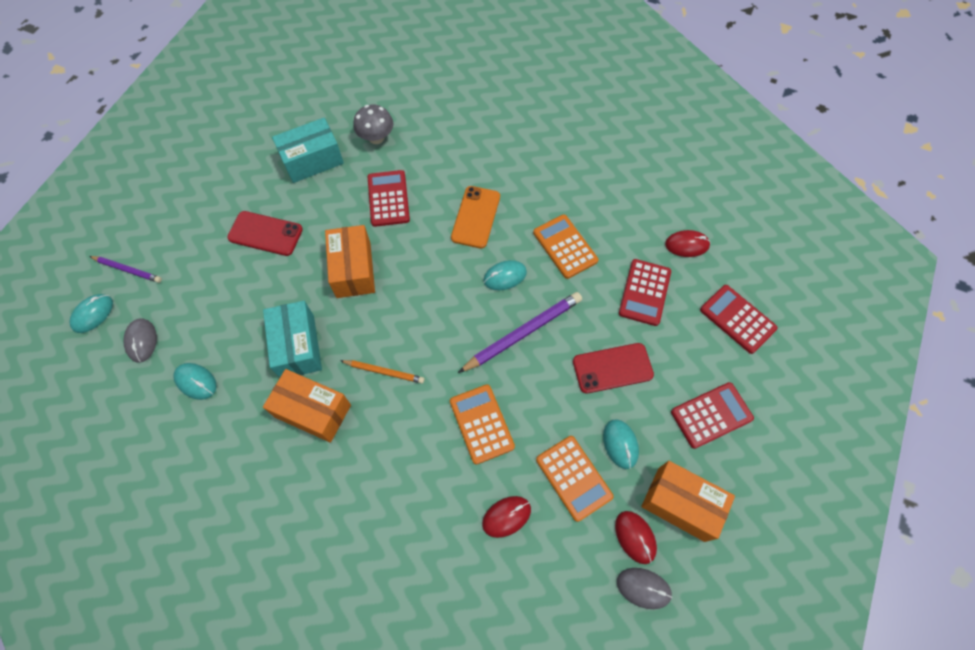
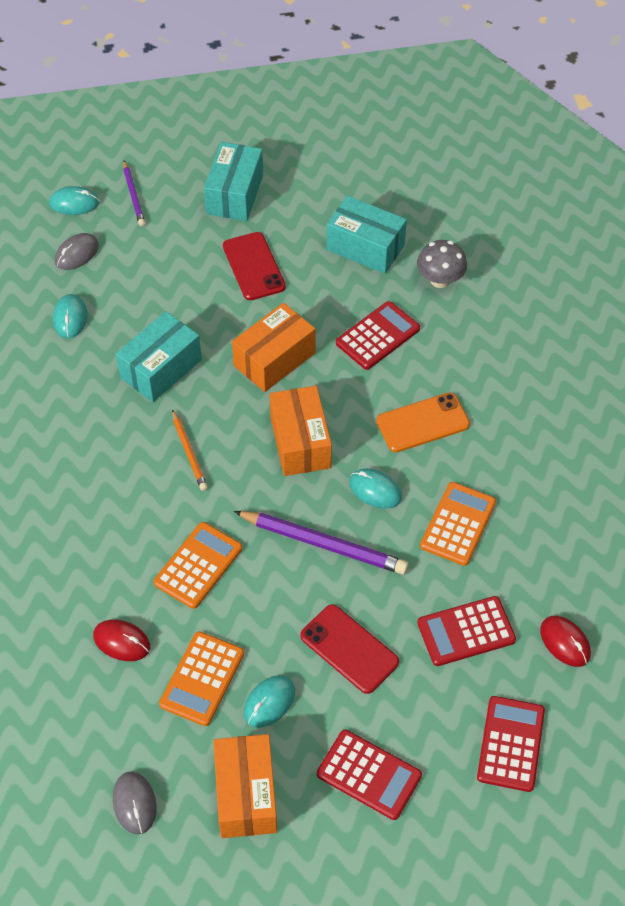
camera: 55 degrees right, 10 degrees down
(193, 206) = (235, 194): none -> turquoise box
(313, 411) = (109, 422): orange box -> orange box (300, 442)
(635, 537) = (180, 768): red mouse -> none

